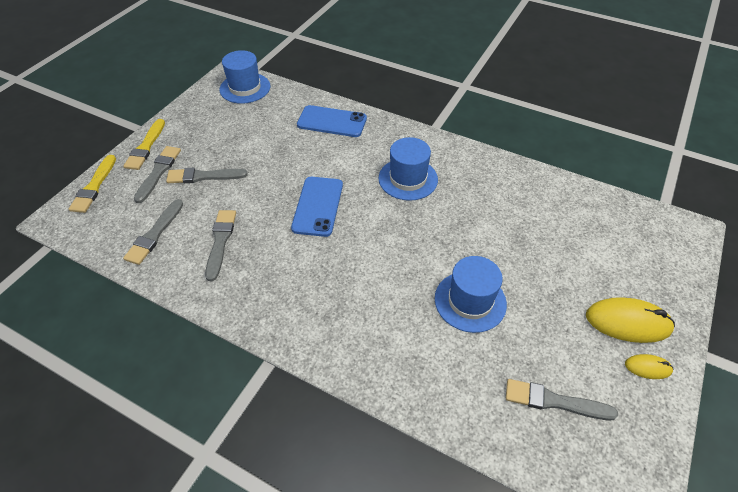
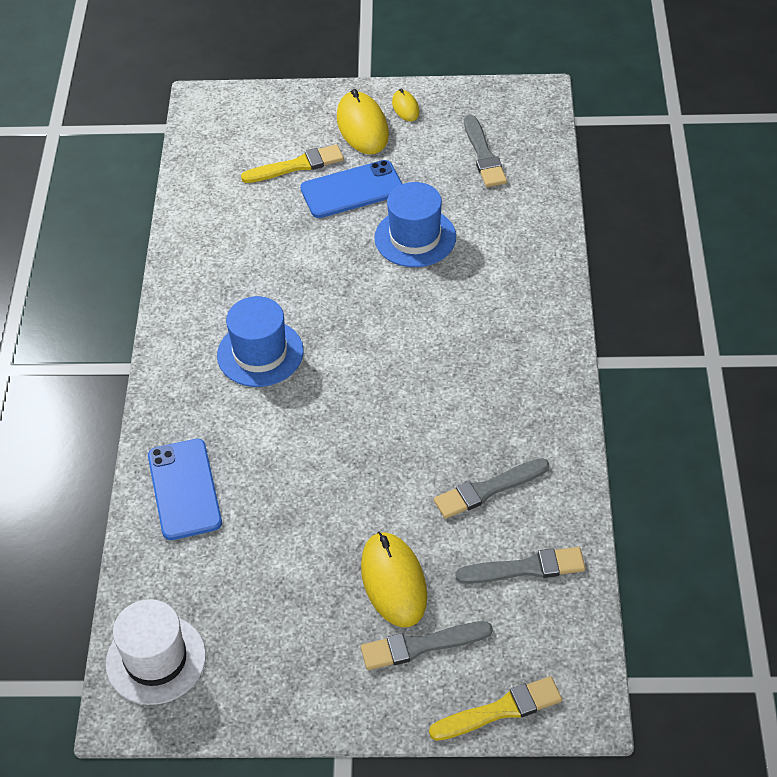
camera: 115 degrees left, 0 degrees up
(146, 147) = (381, 704): yellow brush -> yellow brush (297, 165)
(203, 176) = (394, 581): grey brush -> yellow mouse
(245, 88) = (156, 659): blue hat -> white hat
(318, 206) = (366, 422): blue phone -> blue phone (352, 190)

